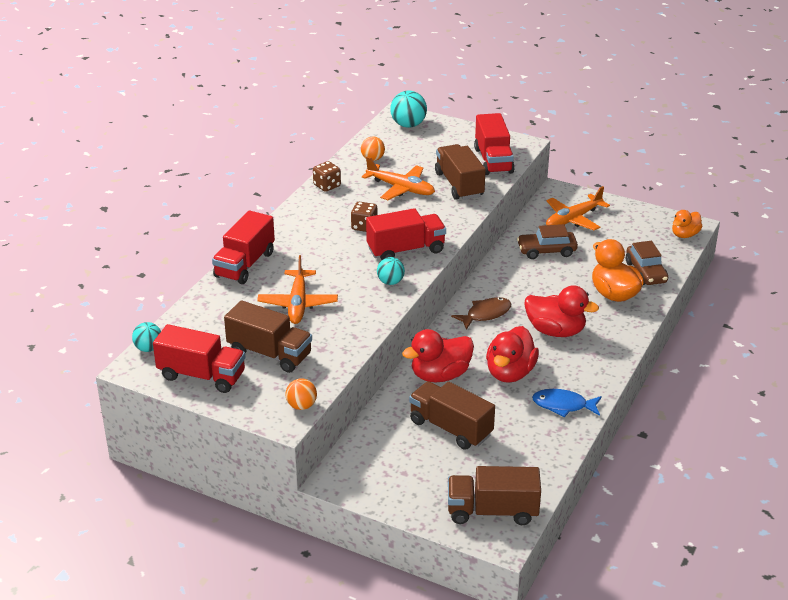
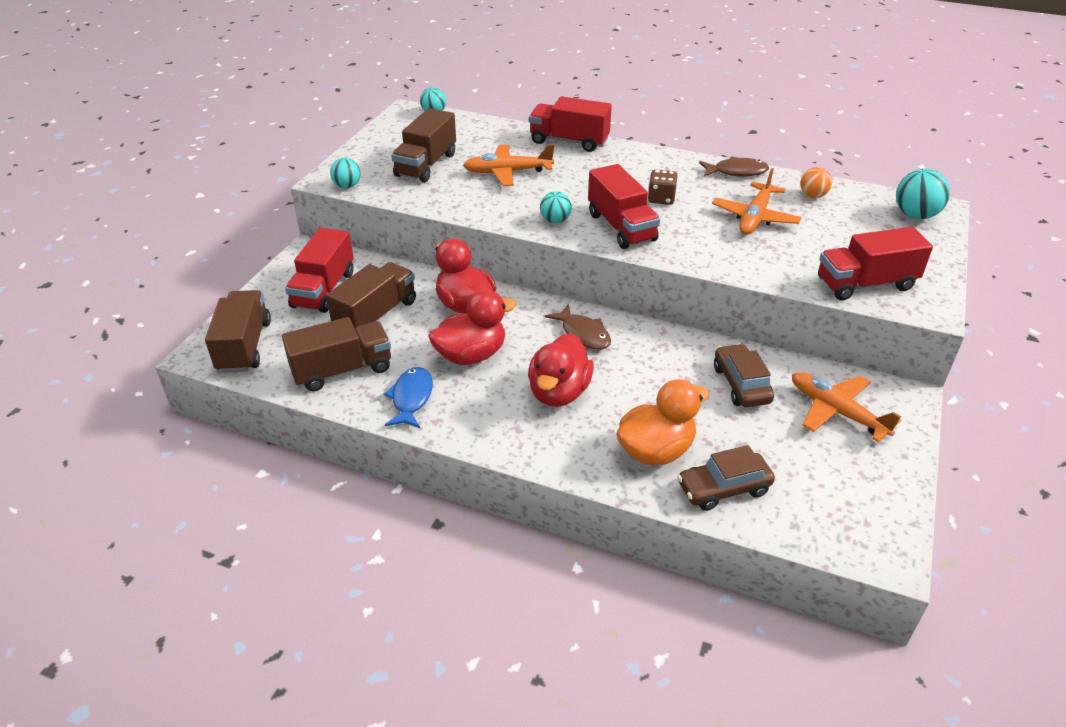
camera: 85 degrees right, 5 degrees up
(202, 376) = (395, 138): red truck -> red truck (324, 289)
(301, 406) = (347, 186): orange ball -> turquoise ball
(327, 186) = (736, 172): brown dice -> brown fish
(459, 185) = (785, 258): brown truck -> brown truck (342, 370)
(510, 373) = (471, 355): red duck -> red duck turned 135 degrees clockwise
(685, 235) = (854, 545): orange duck -> none

